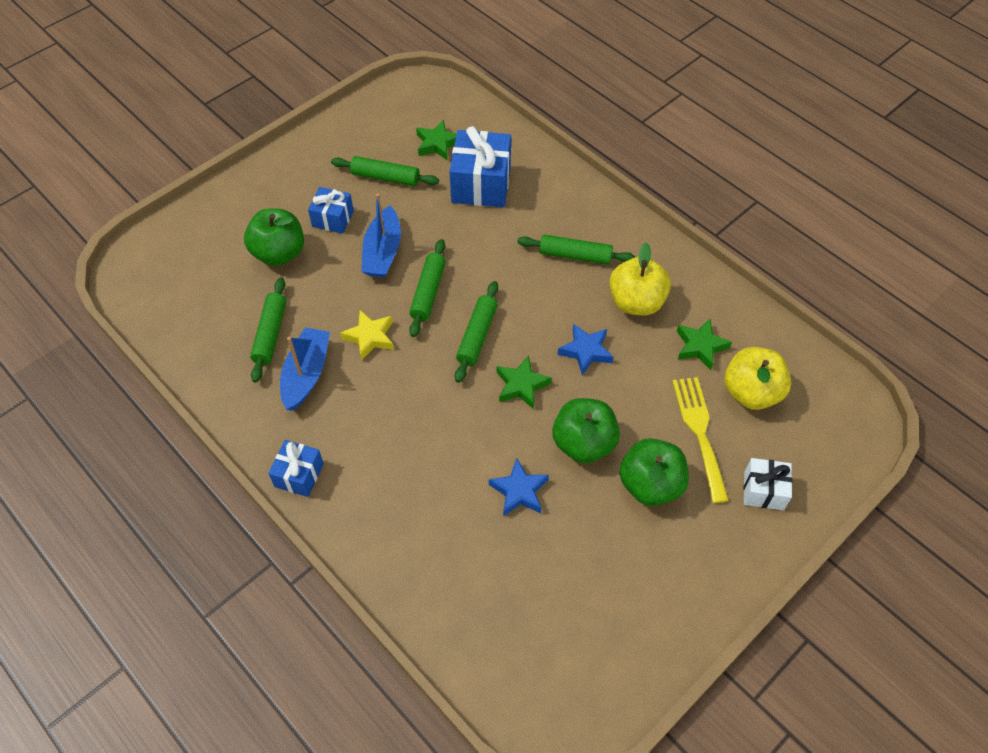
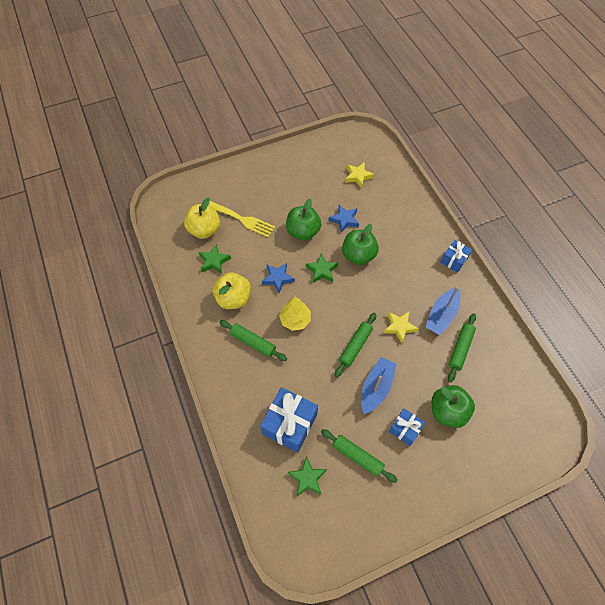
camera: 160 degrees left, 5 degrees up
(477, 336) = (335, 307): green rolling pin -> none
(529, 601) = (358, 176): none -> yellow star
(530, 301) = (295, 320): none -> yellow tree
(650, 485) = (280, 204): green apple -> green apple (358, 255)
(699, 432) = (243, 219): yellow fork -> yellow fork turned 75 degrees counterclockwise
(763, 491) = (230, 186): white gift -> none

